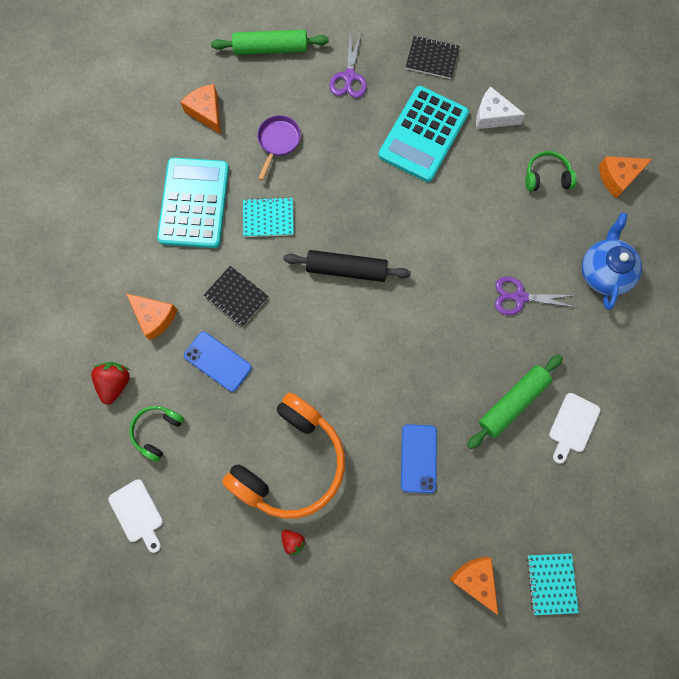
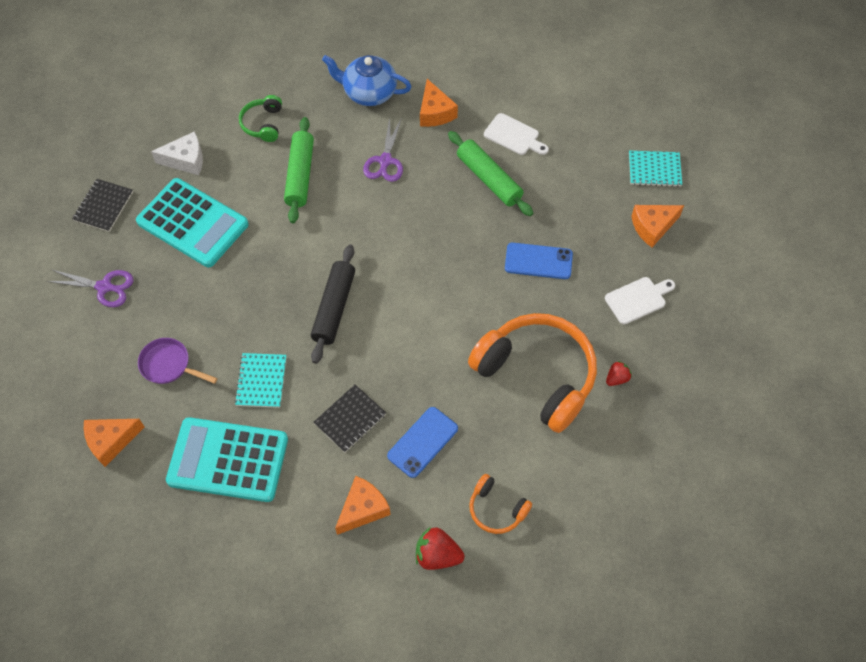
camera: 85 degrees left, 15 degrees down
(137, 513) = (586, 532): white cutting board -> white cutting board (638, 299)
(157, 431) = (496, 509): green headphones -> orange headphones
(271, 49) = (45, 365): green rolling pin -> green rolling pin (300, 175)
(492, 116) = (186, 160): white cheese -> white cheese turned 120 degrees counterclockwise
(618, 177) = (275, 69): orange cheese -> orange cheese (435, 112)

